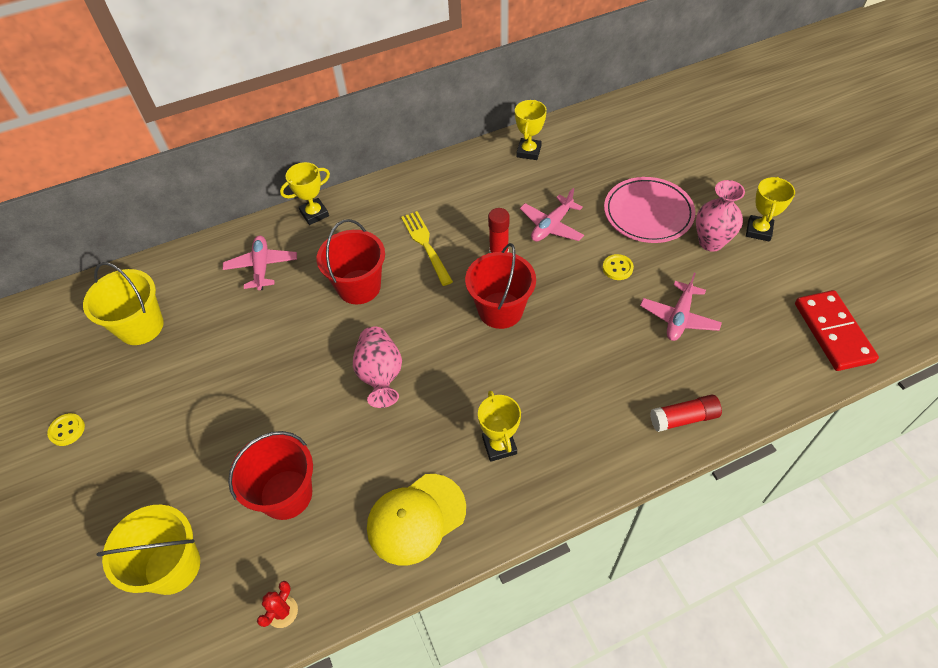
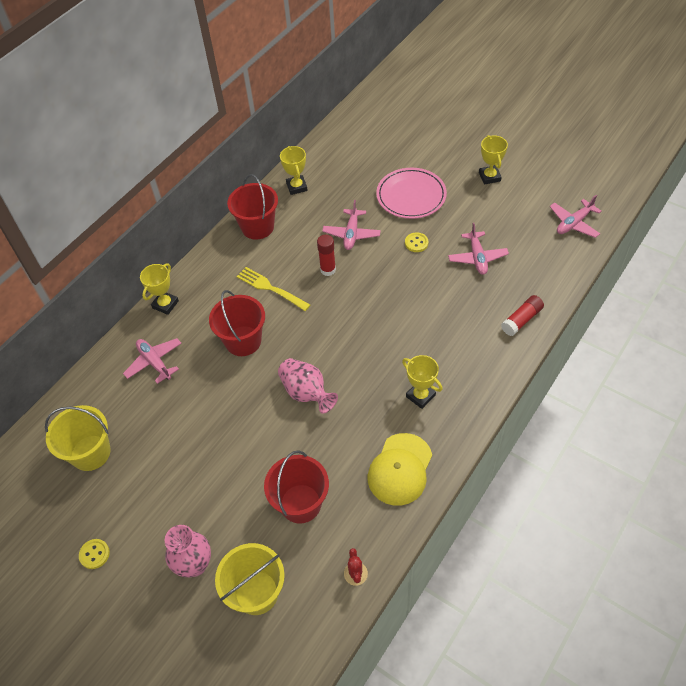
camera: 30 degrees left, 0 degrees up
(500, 310) = (357, 308): red bucket -> red bucket (257, 227)
(711, 242) = (465, 198): pink vase -> pink vase (194, 564)
(833, 332) = (574, 223): red domino -> pink plane

